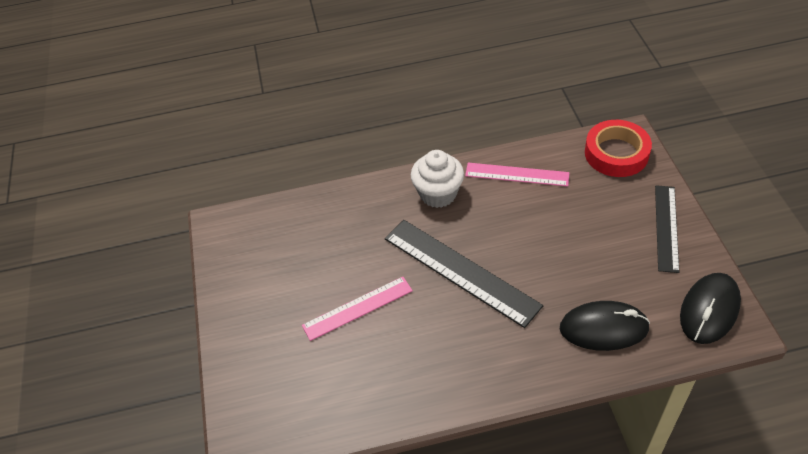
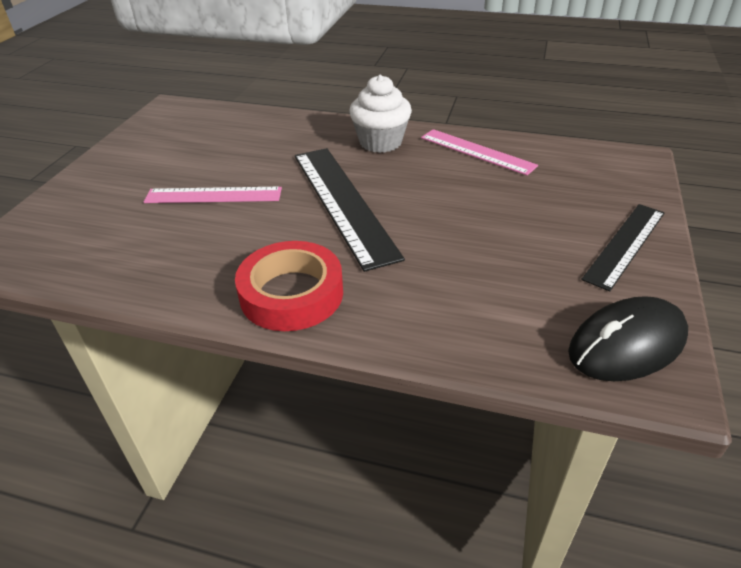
camera: 25 degrees right, 10 degrees down
(603, 328) = (460, 308): black mouse -> none
(616, 153) = (609, 167): red tape -> red tape (291, 294)

